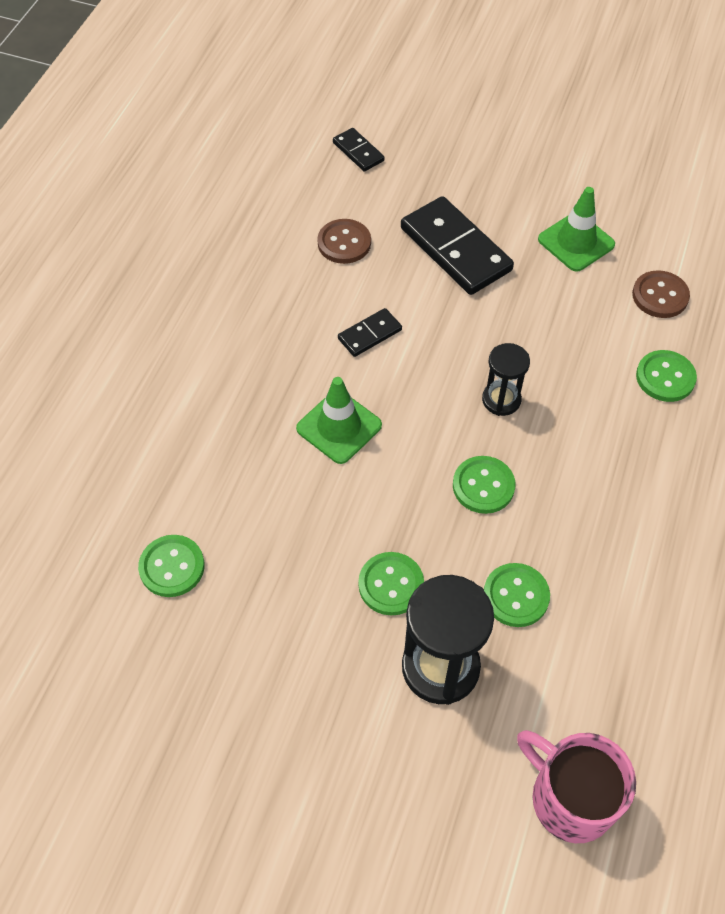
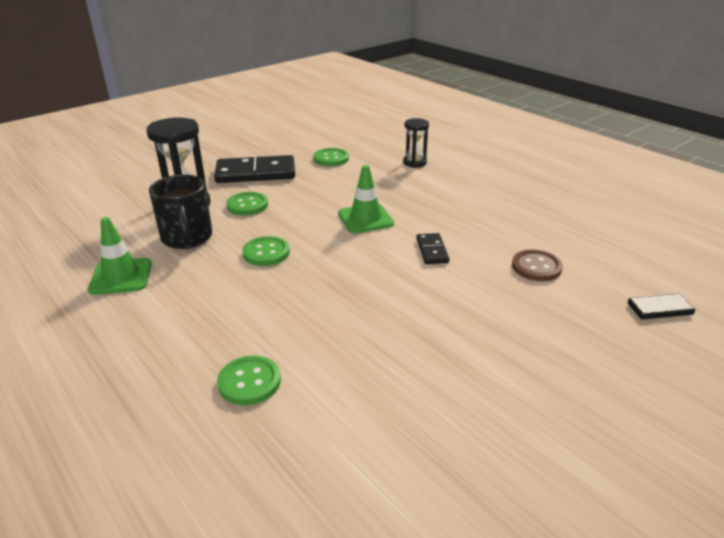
camera: 120 degrees right, 25 degrees down
(455, 249) = (495, 319): black domino -> black domino (256, 173)
(501, 400) = (321, 284): black hourglass -> black hourglass (414, 162)
(516, 596) = (187, 238): green button -> black mug
(570, 798) = (77, 216): pink mug -> none
(576, 242) = (457, 403): green traffic cone -> green traffic cone (121, 277)
(660, 296) = (339, 432): brown button -> none

